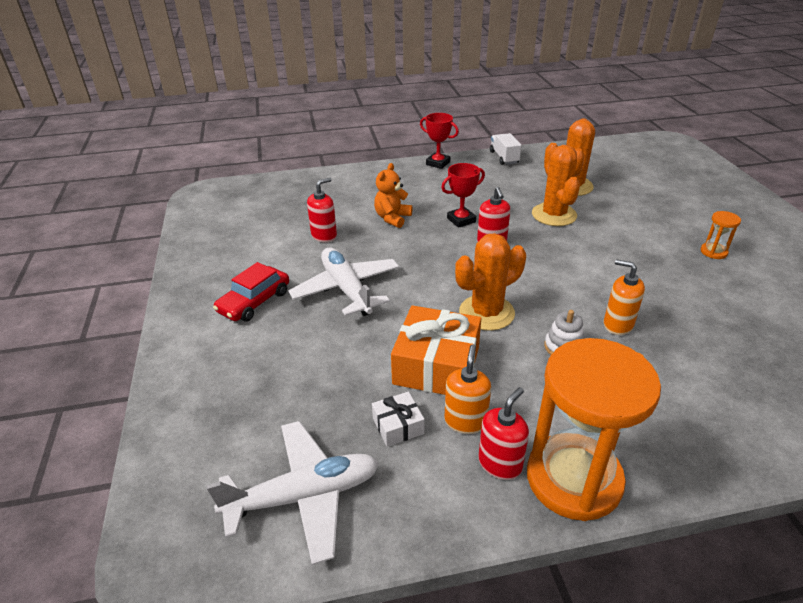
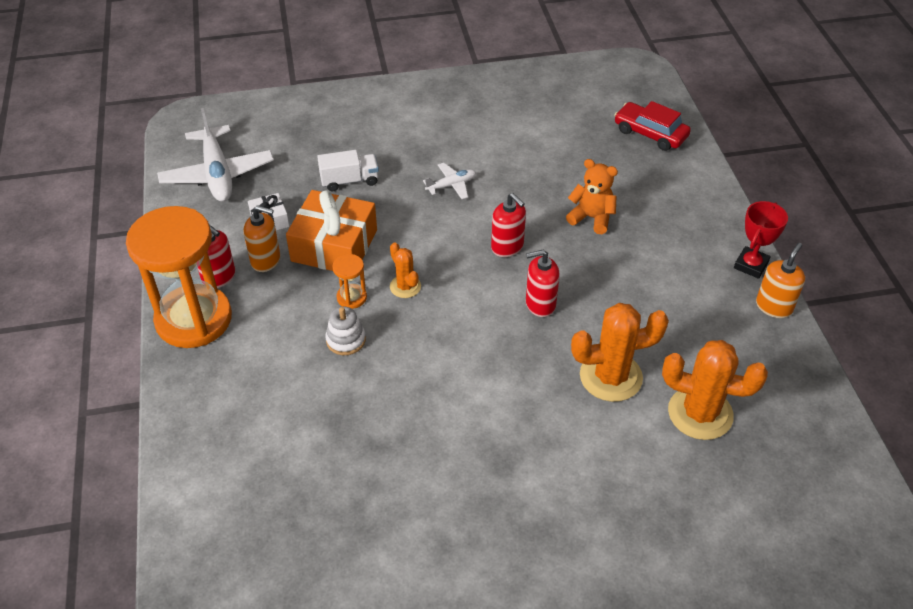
camera: 90 degrees right, 10 degrees up
(254, 302) = (436, 127): red car -> red car (650, 133)
(324, 236) = (550, 164): red soap dispenser -> red soap dispenser (507, 247)
(347, 289) = (451, 185): white plane -> white plane, size x0.49
(461, 220) = (591, 279): red trophy -> none
(486, 313) = (405, 286): orange cactus -> orange cactus, size x0.54
(504, 157) = (786, 343): white truck -> white truck (349, 181)
(617, 324) = (375, 393): orange soap dispenser -> orange soap dispenser (774, 306)
(713, 252) = (518, 543): orange hourglass -> orange hourglass (351, 297)

